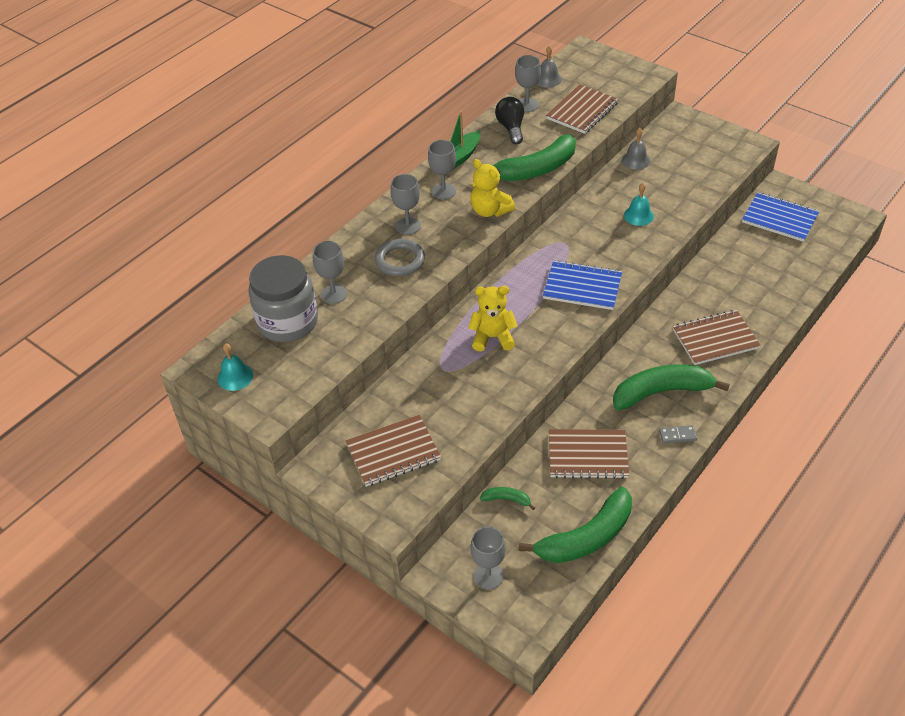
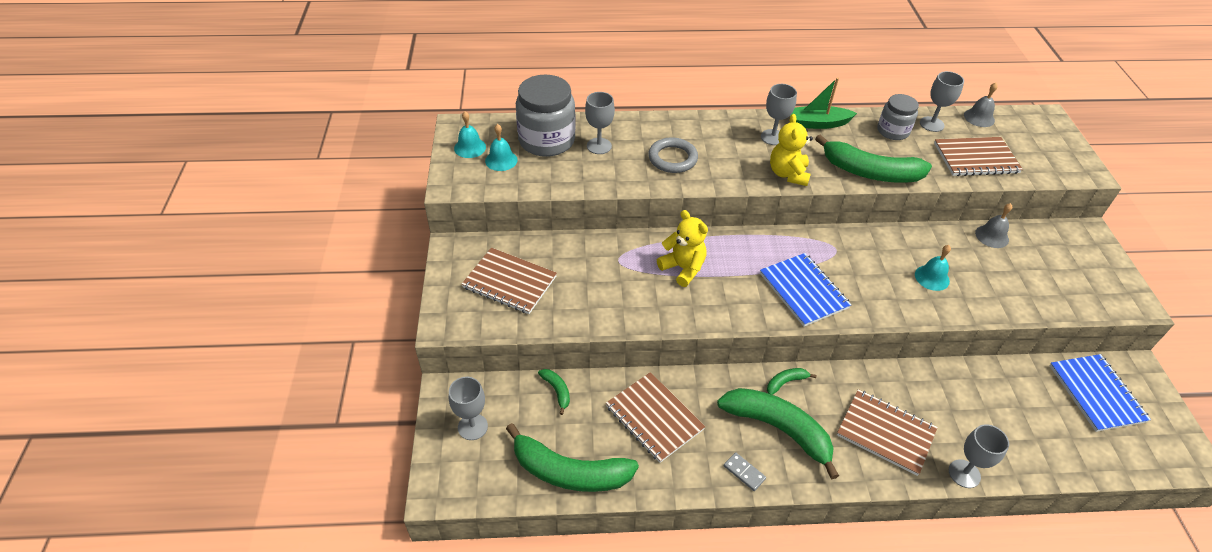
camera: 45 degrees right, 0 degrees up
(276, 365) = (501, 160): none -> turquoise bell
(408, 226) = (712, 141): grey goblet -> grey goblet (964, 473)
(511, 128) = (893, 131): black light bulb -> grey jar
(629, 360) = (785, 382): none -> green banana

